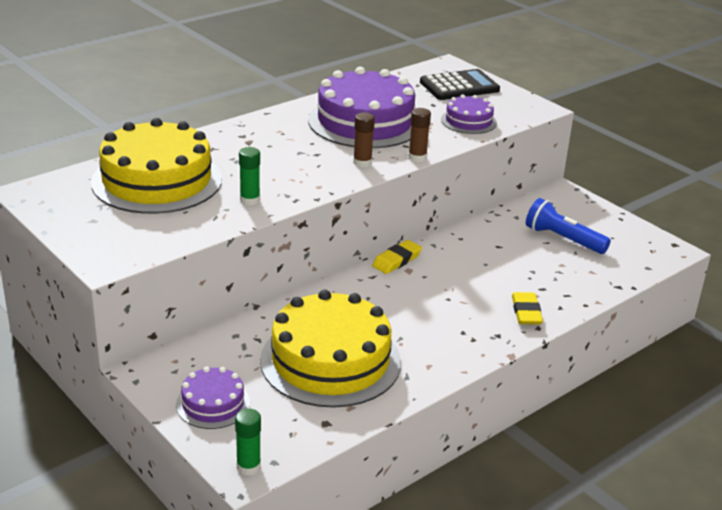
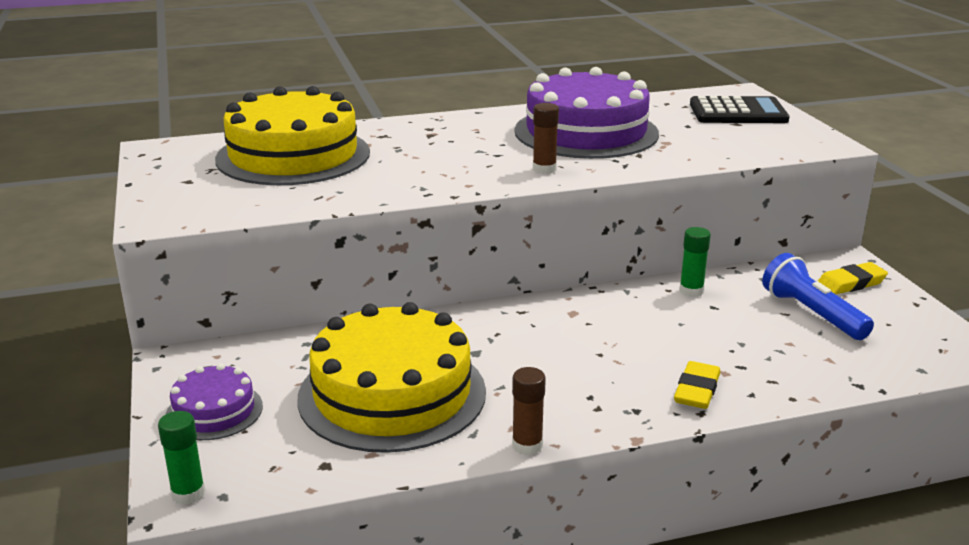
camera: 25 degrees right, 5 degrees down
(250, 200) = (374, 186): green glue stick -> green glue stick (691, 291)
(396, 260) = (565, 299): yellow eraser -> yellow eraser (850, 283)
(417, 157) = (619, 173): brown glue stick -> brown glue stick (527, 445)
(468, 121) = (720, 146): purple cake -> none

